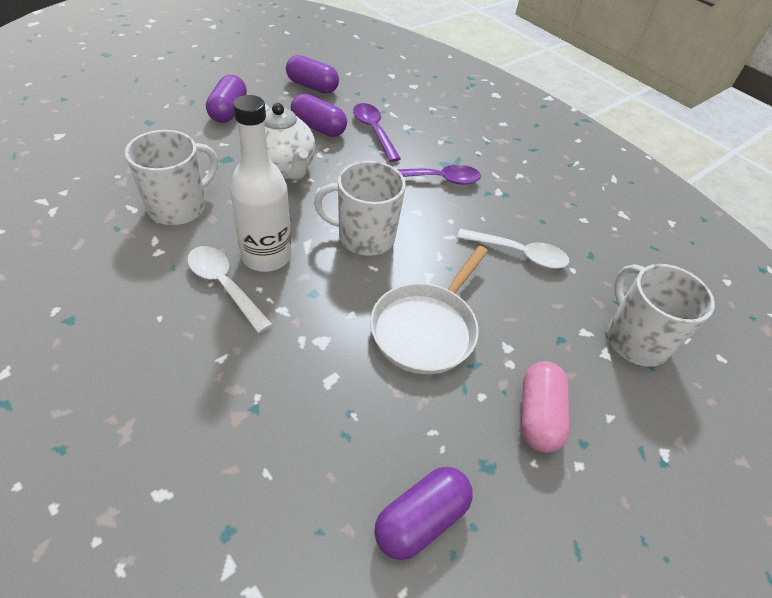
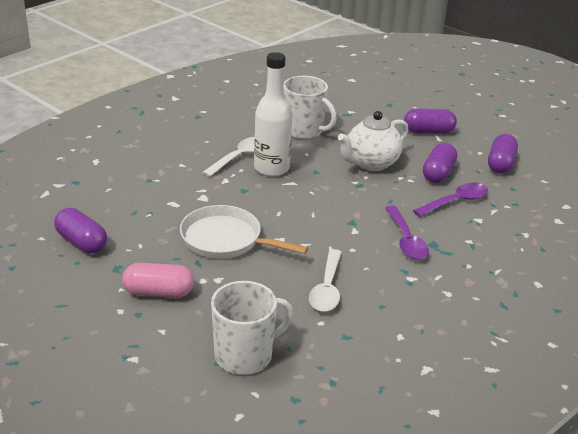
camera: 85 degrees right, 15 degrees down
(364, 237) = (310, 206): white mug -> none

